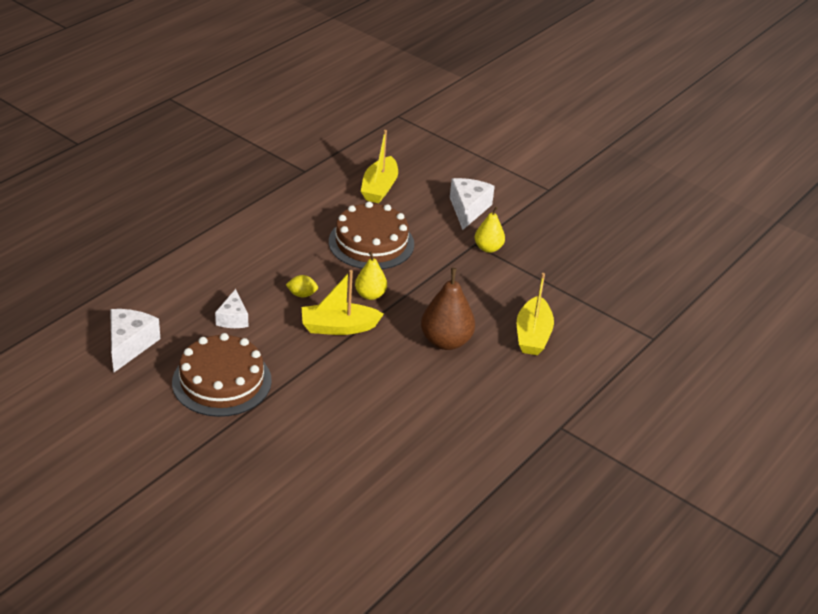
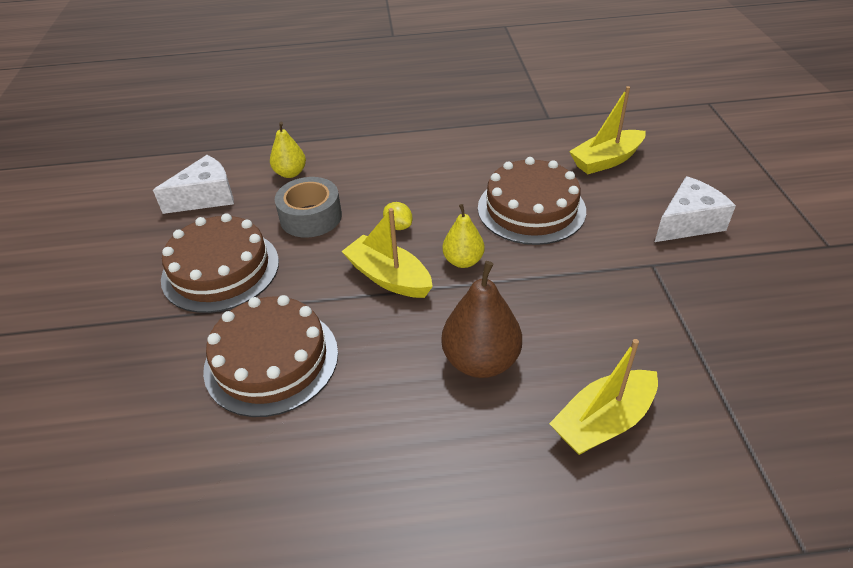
camera: 50 degrees right, 5 degrees up
(233, 318) = (311, 217): white cheese -> grey tape
(333, 406) = (271, 360): none -> brown cake
(488, 248) = (664, 277): yellow pear -> yellow pear (290, 173)

